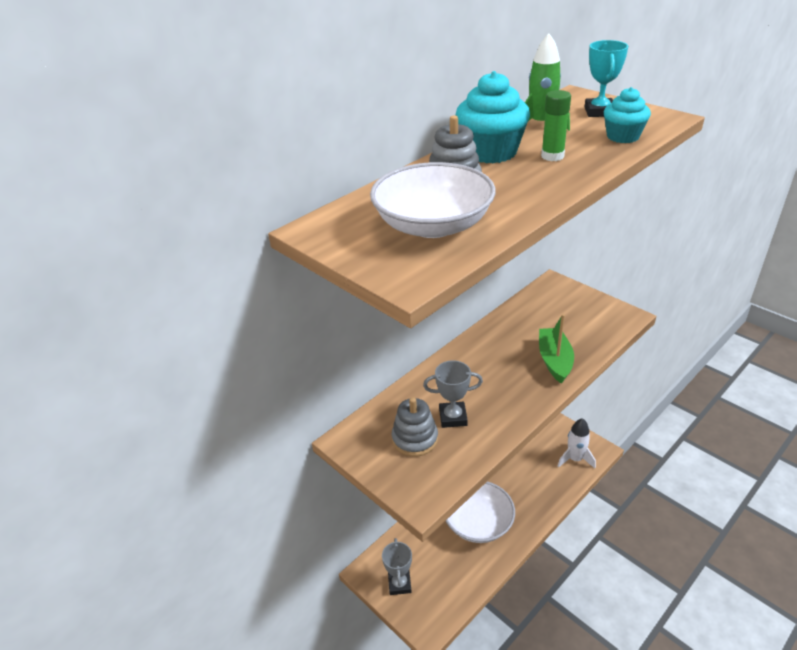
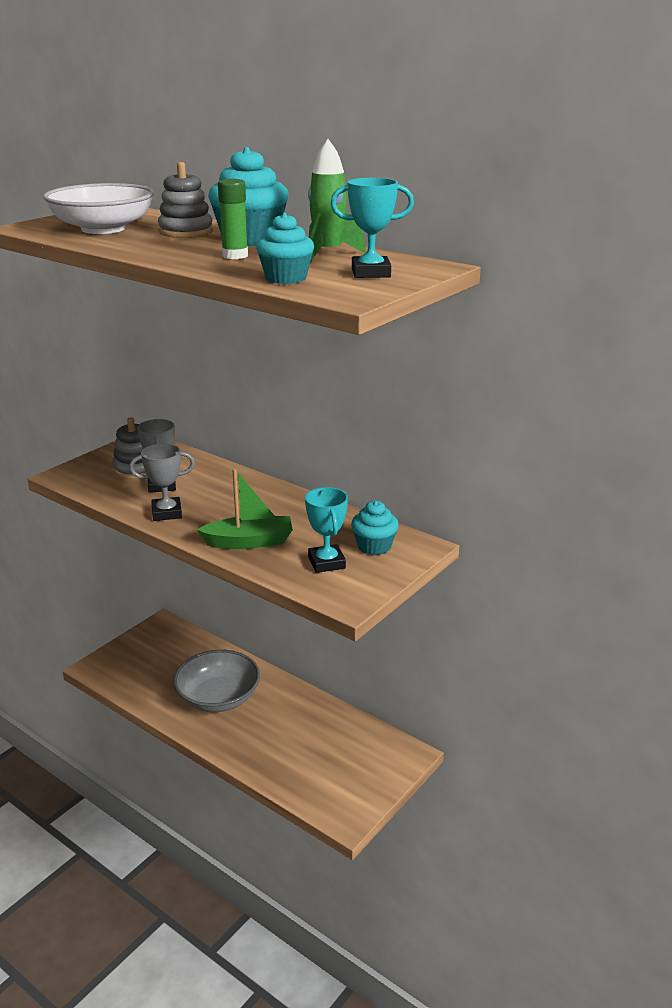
camera: 80 degrees right, 10 degrees down
(399, 584) = (146, 645): grey trophy -> grey trophy (167, 513)
(478, 523) = (218, 698): white bowl -> grey bowl
(556, 302) = (374, 546): none -> turquoise cupcake
(575, 459) = (326, 790): white rocket -> none
(580, 323) = (326, 563): none -> turquoise trophy

